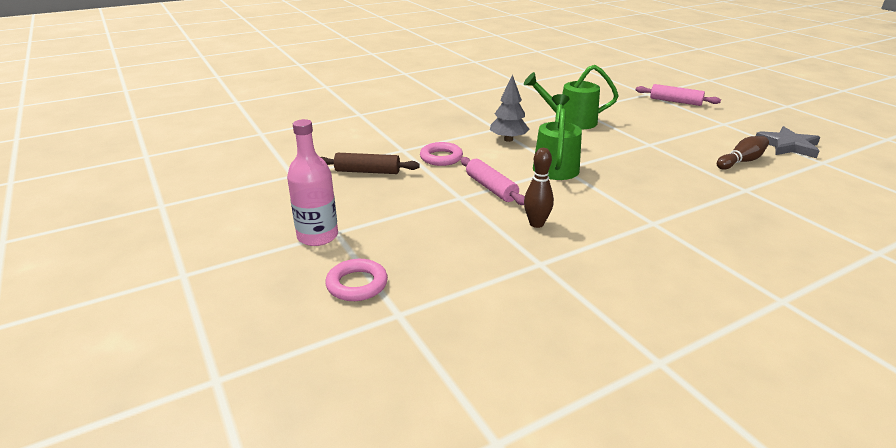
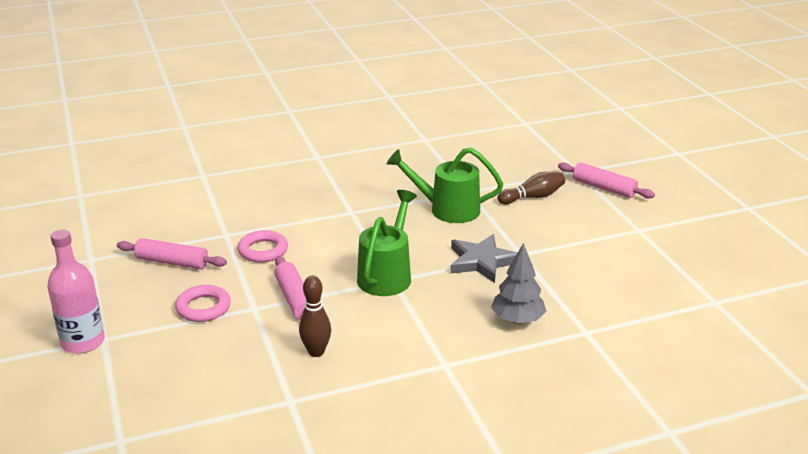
camera: 10 degrees right, 0 degrees up
(357, 284) = (96, 403): pink ring -> pink ring (203, 308)
(367, 171) = (172, 262): brown rolling pin -> pink rolling pin
(508, 139) = (355, 231): grey tree -> grey tree (517, 320)
(741, 161) = (614, 291): brown bowling pin -> brown bowling pin (533, 197)
(788, 146) = (693, 273): grey star -> grey star (482, 261)

